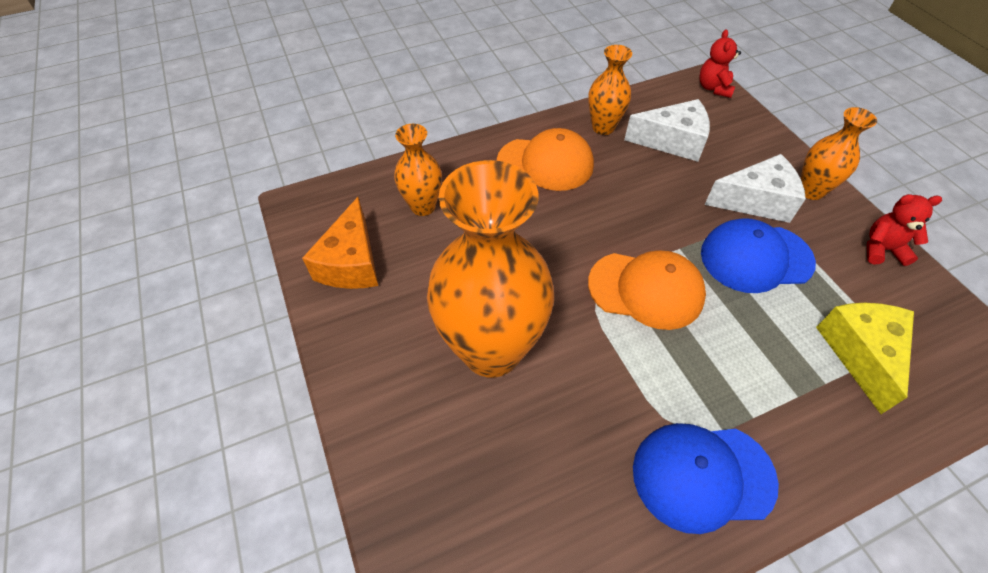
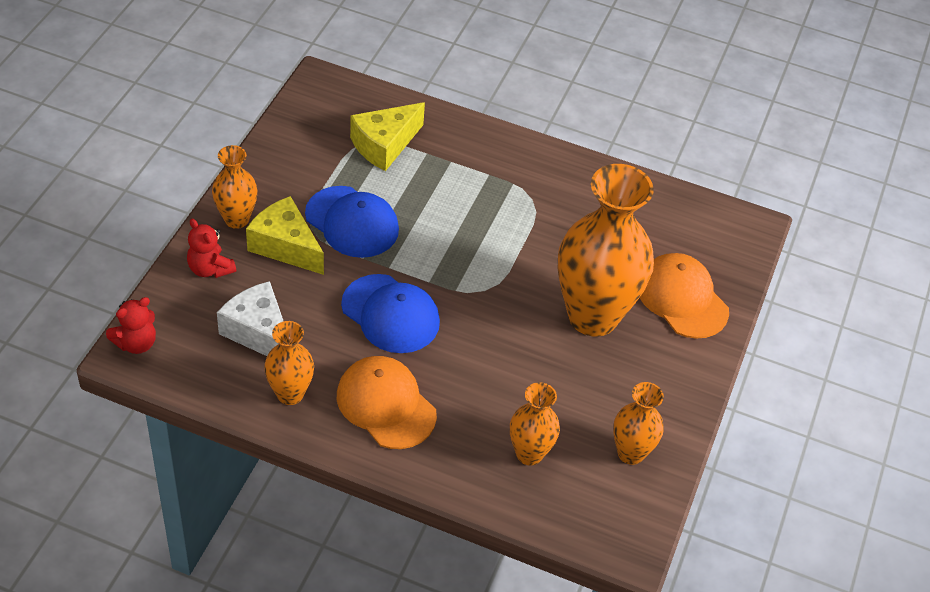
camera: 140 degrees left, 5 degrees down
(351, 262) = (630, 453): orange cheese -> orange vase
(646, 289) = (450, 266): orange cap -> orange cap (682, 298)
(702, 476) = (551, 179): blue cap -> blue cap (390, 314)
(756, 201) = (285, 246): white cheese -> yellow cheese
(882, 249) = (268, 161): red teddy bear -> red teddy bear (210, 269)

